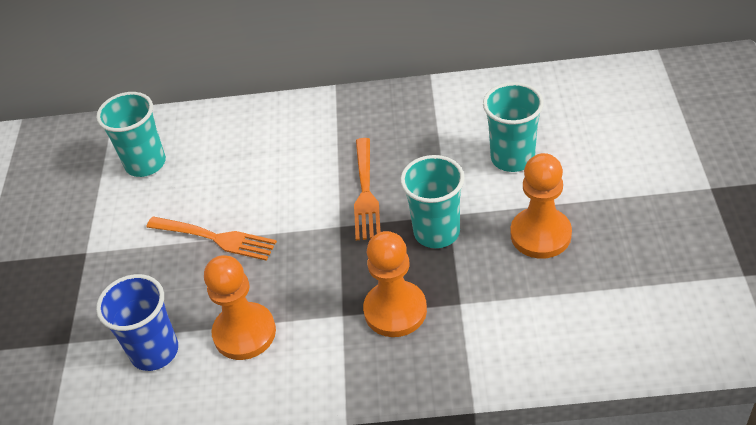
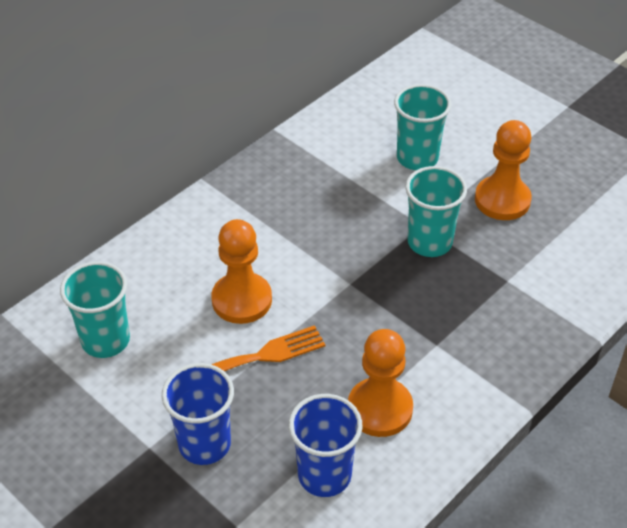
camera: 50 degrees left, 0 degrees up
(115, 274) = (204, 444): none -> blue cup
(365, 192) = (338, 246): orange fork -> none
(395, 310) = (470, 315): orange pawn -> orange pawn (242, 300)

